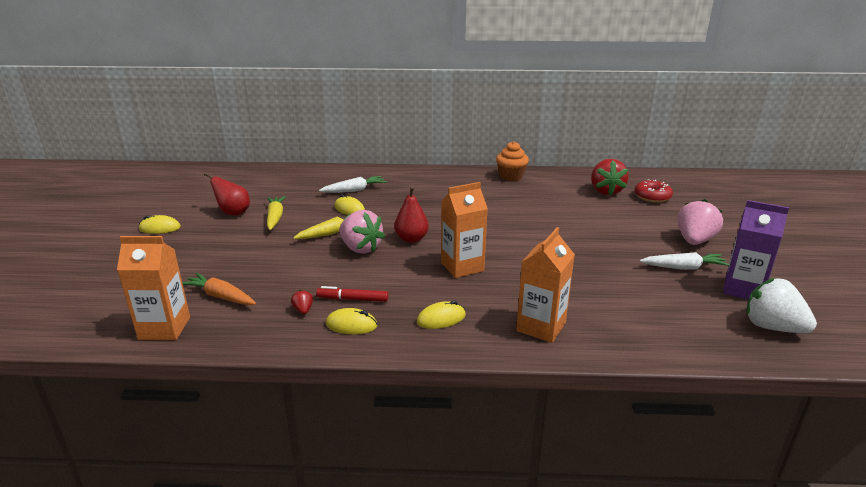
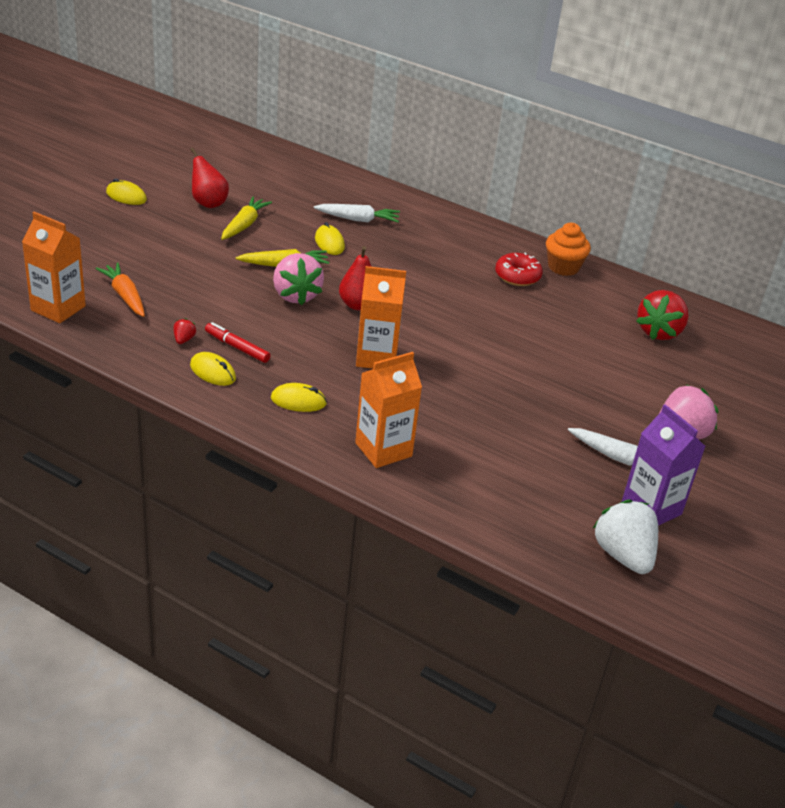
camera: 25 degrees right, 10 degrees up
(652, 197) = (709, 362): red donut -> red donut (517, 276)

